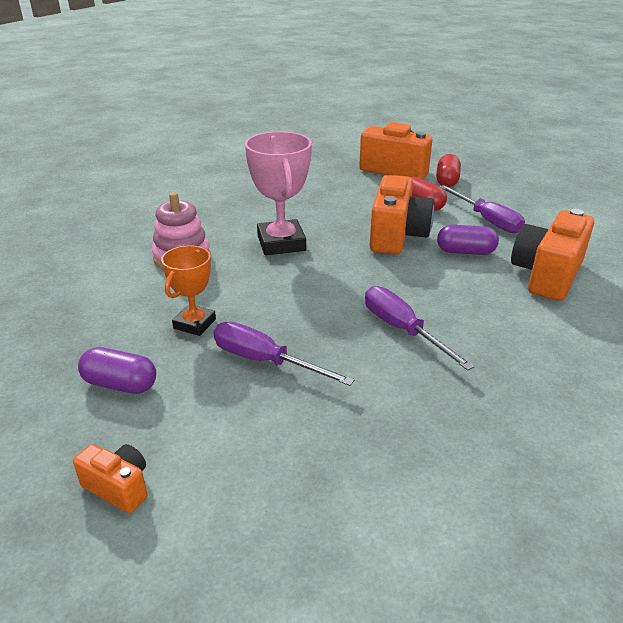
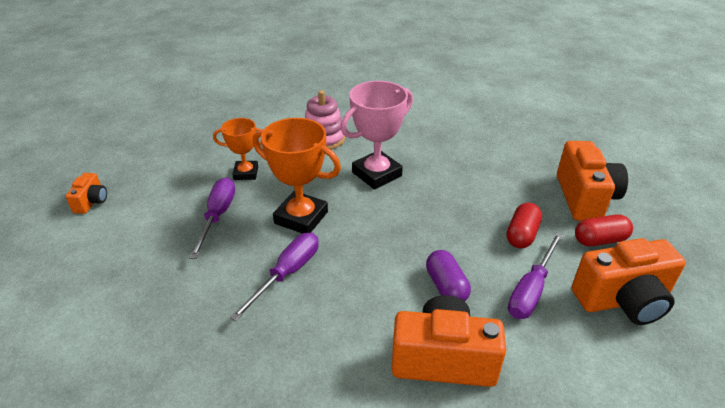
camera: 65 degrees right, 5 degrees up
(120, 384) = (174, 169): purple capsule -> none
(316, 302) = (301, 217): none -> orange trophy
(397, 236) = (441, 233): orange camera -> orange camera (622, 300)

